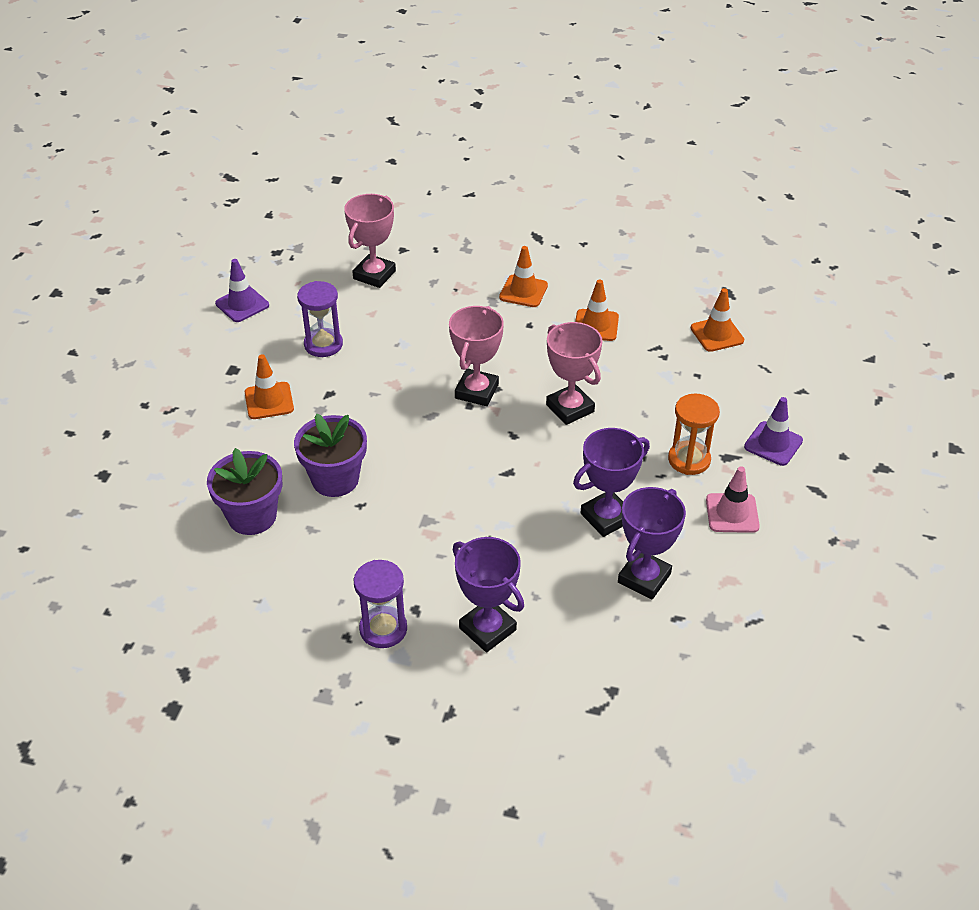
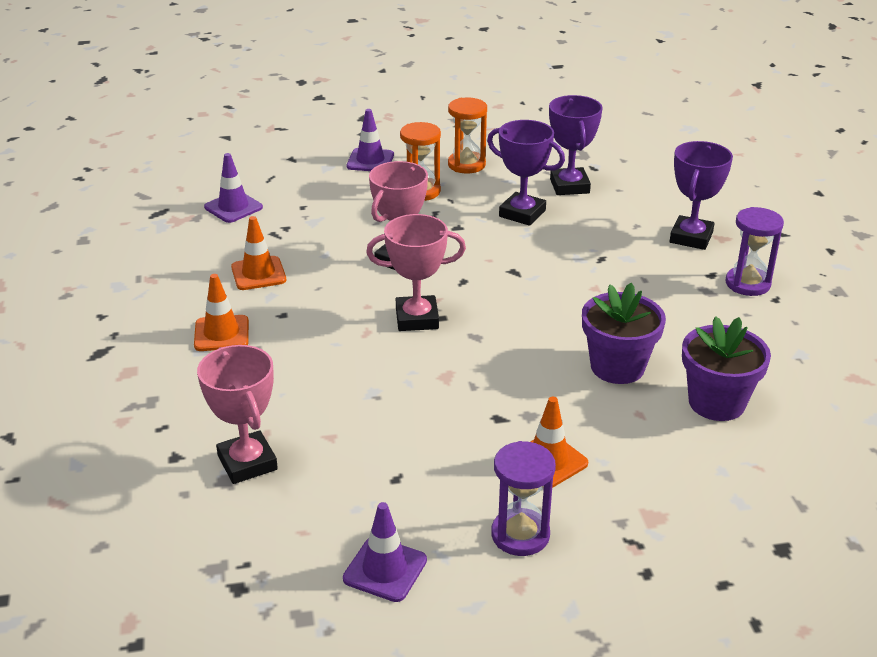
camera: 115 degrees left, 10 degrees down
(323, 344) = (417, 455): purple hourglass -> purple hourglass (520, 535)
(374, 275) = (247, 463): pink trophy -> pink trophy turned 60 degrees clockwise
(644, 578) = (569, 186): purple trophy -> purple trophy turned 75 degrees clockwise
(717, 334) = (233, 207): orange traffic cone -> purple traffic cone
(732, 513) = (466, 165): pink traffic cone -> orange hourglass

